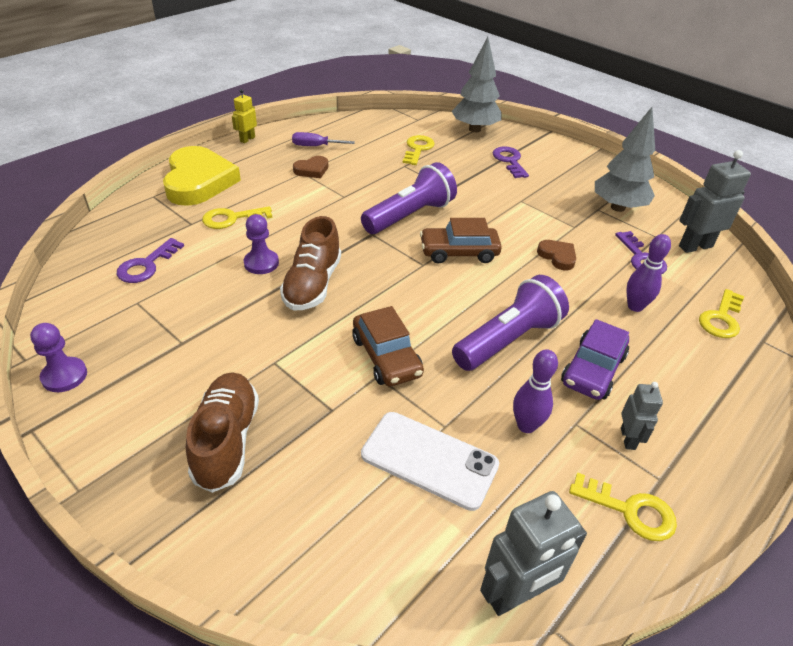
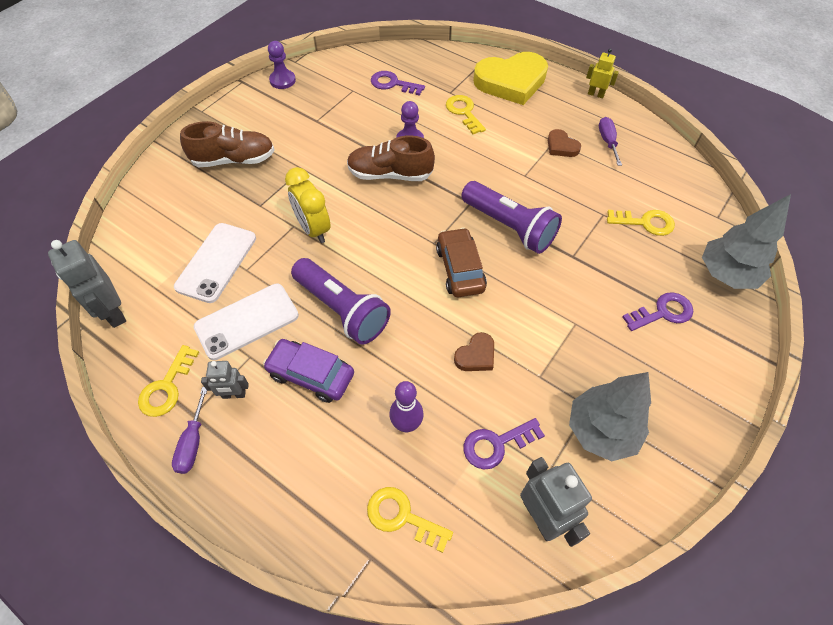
camera: 85 degrees right, 15 degrees up
(386, 356) = (313, 229): brown car -> yellow clock
(526, 425) = (247, 321): purple bowling pin -> white phone
(696, 478) = (193, 442): none -> purple screwdriver

